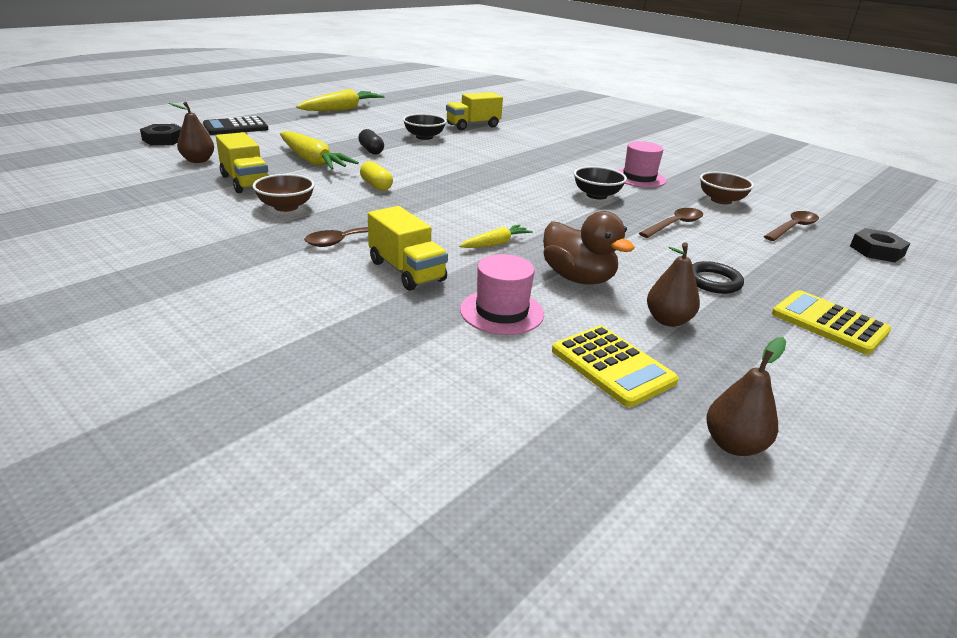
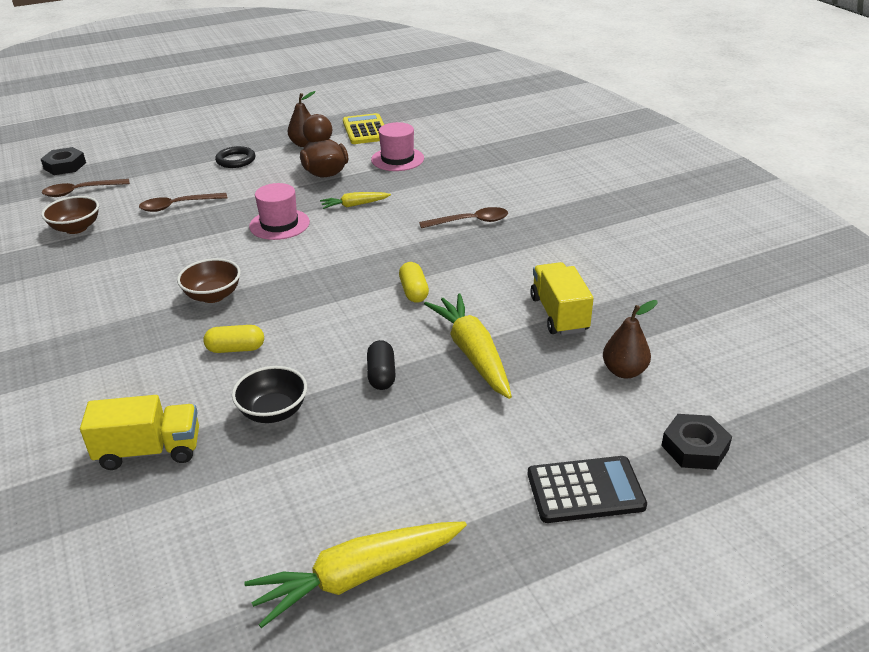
camera: 155 degrees left, 5 degrees up
(286, 207) = (517, 267): brown bowl -> brown bowl (213, 295)
(406, 271) = (439, 191): yellow truck -> none
(477, 153) = (236, 349): none -> yellow capsule
(596, 195) = (192, 249): black bowl -> none
(639, 178) = (99, 271): pink hat -> pink hat (279, 224)
(733, 445) = (350, 103): brown pear -> none
(829, 323) = (213, 132): yellow calculator -> none

